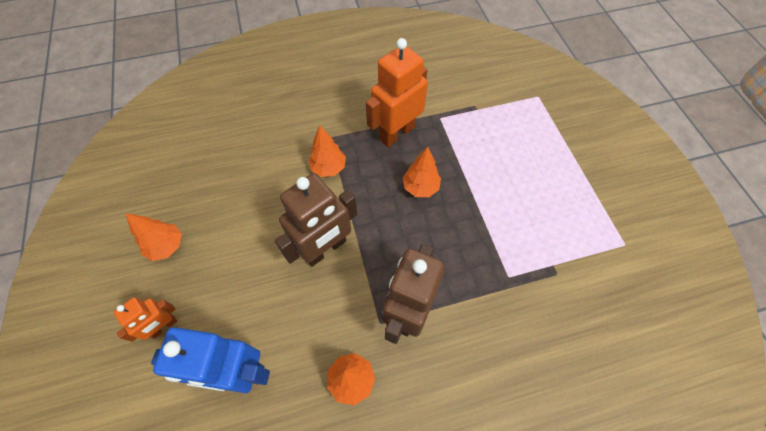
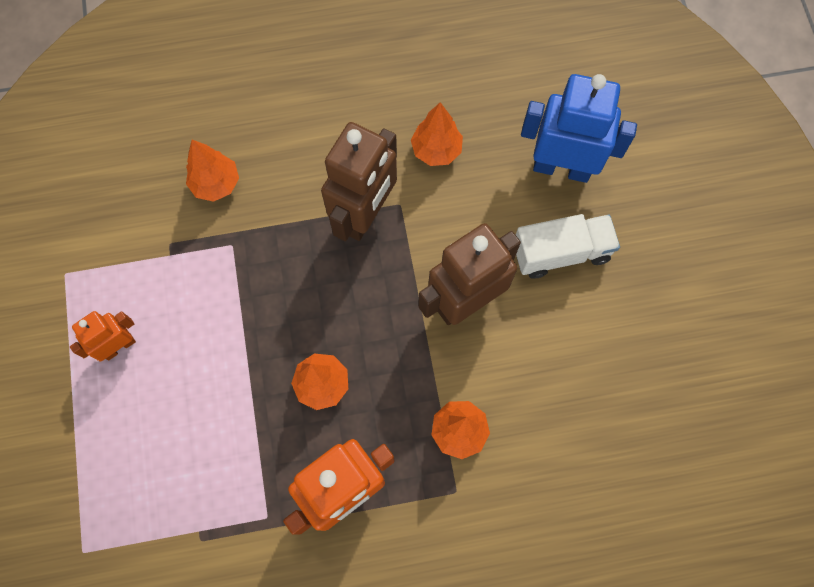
camera: 175 degrees left, 10 degrees up
(164, 326) = (657, 221): orange robot -> orange robot (119, 346)
(167, 246) = (679, 323): orange tree -> orange tree (216, 184)
(248, 292) = (561, 252): none -> white truck

